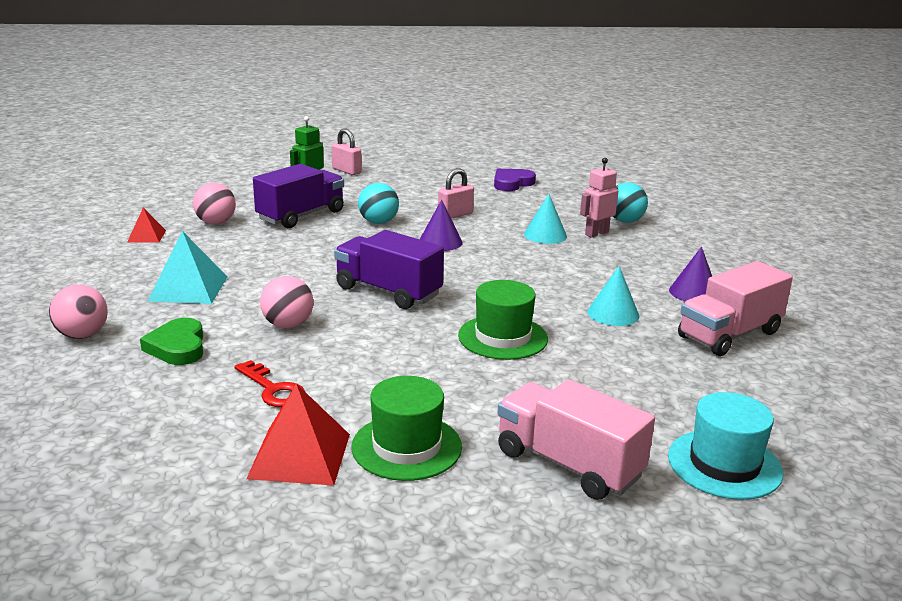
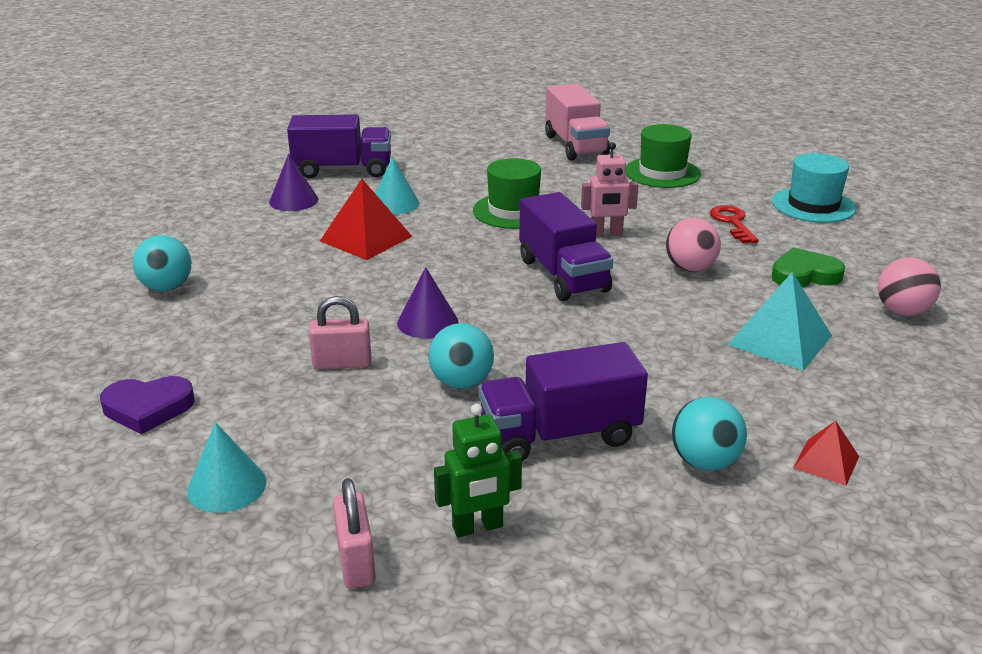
camera: 145 degrees left, 5 degrees up
(177, 347) = (804, 275): green heart -> green heart turned 120 degrees counterclockwise
(216, 222) = (704, 462): pink ball -> turquoise ball
(300, 456) = (734, 184): red pyramid -> red pyramid (366, 238)
(545, 235) = (294, 295): turquoise cone -> turquoise cone (226, 486)
(596, 233) = (236, 280): pink robot -> pink robot (606, 233)
(724, 464) = (490, 127): turquoise hat -> turquoise hat (813, 205)
(729, 335) = (343, 170): pink truck -> purple truck

